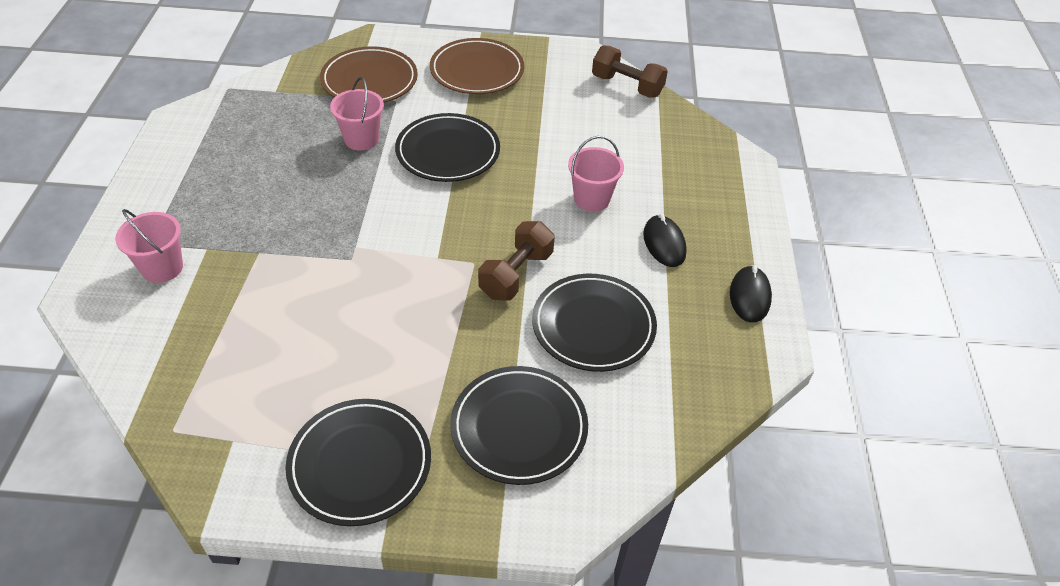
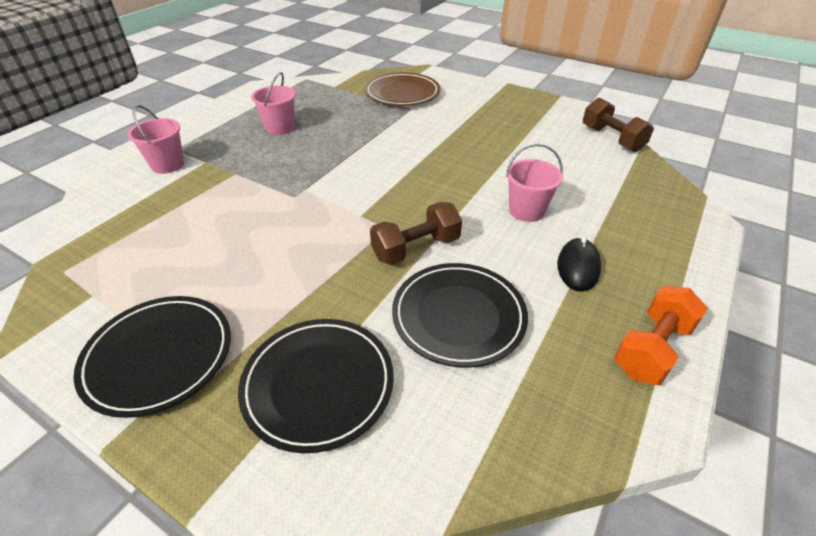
camera: 30 degrees right, 5 degrees down
(361, 139) = (367, 125): pink bucket -> pink bucket (280, 128)
(448, 152) = (425, 147): black plate -> none
(477, 71) = (487, 104): brown plate -> none
(749, 296) = (652, 348): black mouse -> orange dumbbell

